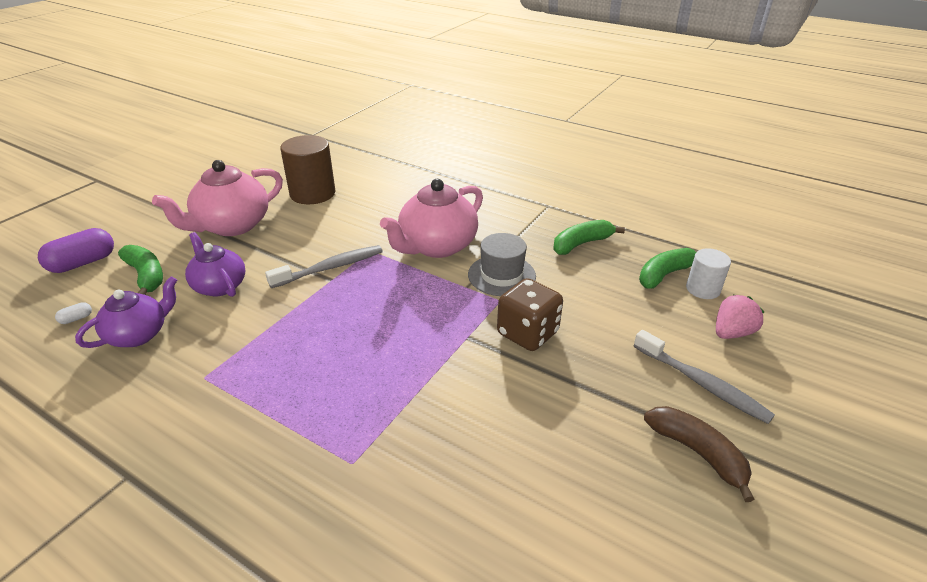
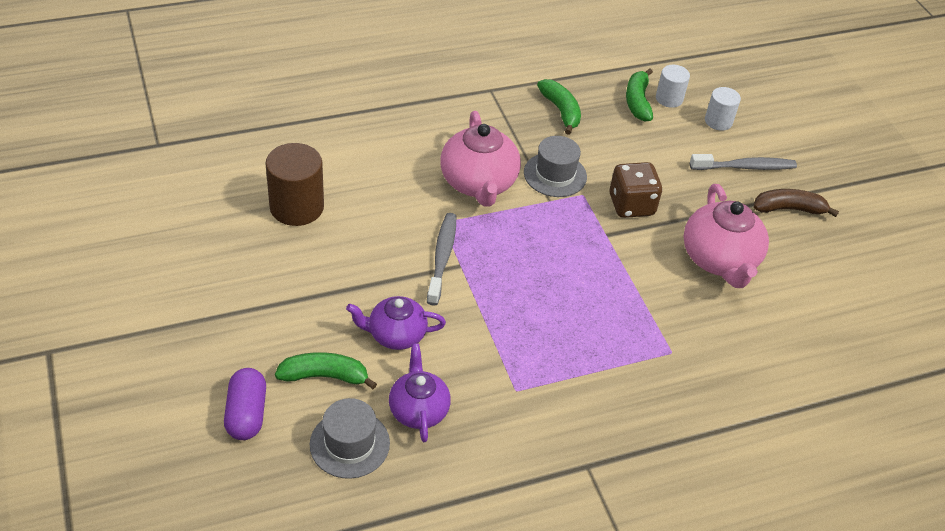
camera: 55 degrees left, 10 degrees up
(76, 319) = (349, 444): white capsule -> grey hat
(232, 226) = (295, 286): pink teapot -> pink teapot (720, 260)
(581, 244) = (561, 111): green banana -> green banana turned 150 degrees clockwise
(731, 333) = (718, 121): pink strawberry -> white cylinder

